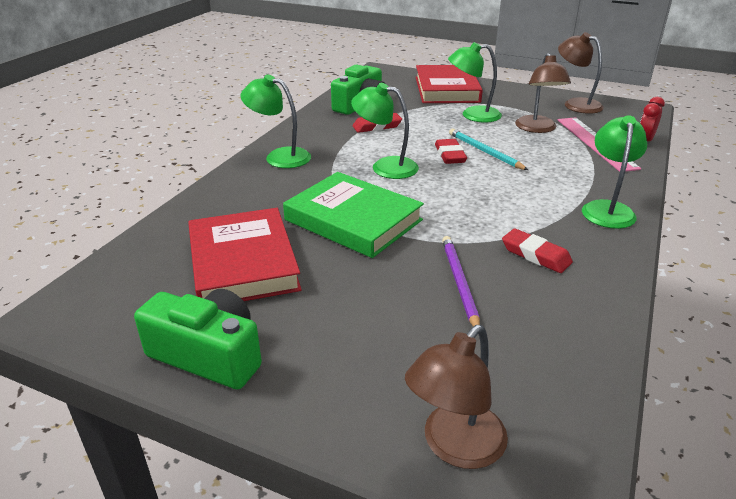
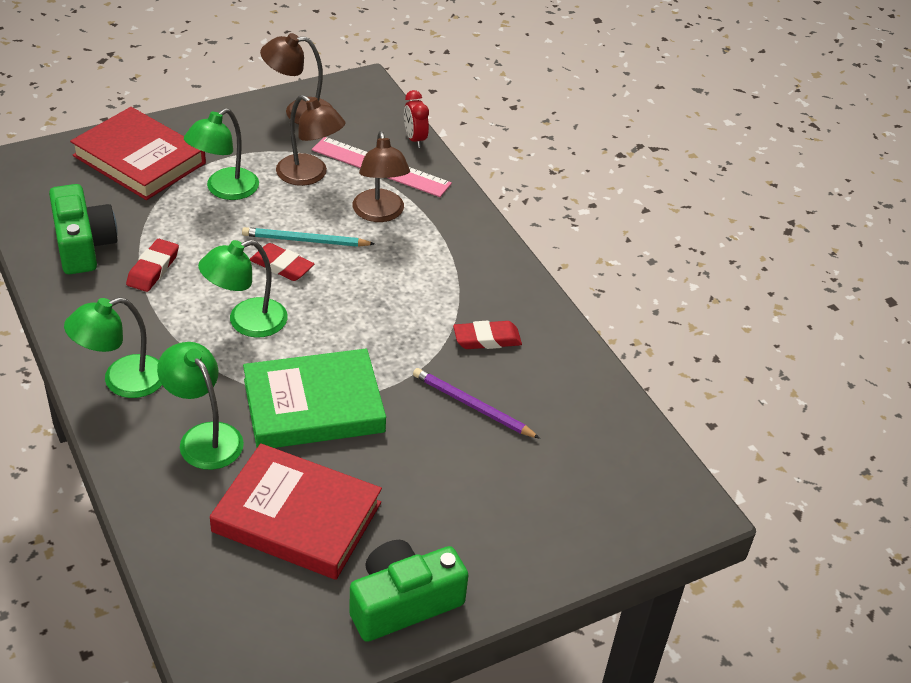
camera: 55 degrees left, 10 degrees up
(454, 447) = (617, 525): brown lamp -> brown lamp (380, 214)
(607, 209) = (478, 251): green lamp -> green lamp (204, 437)

